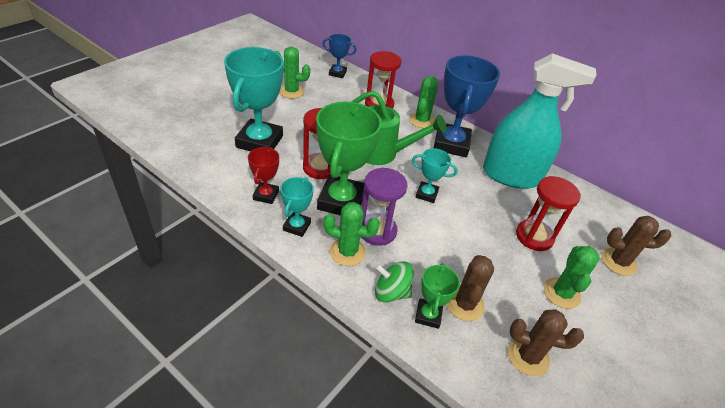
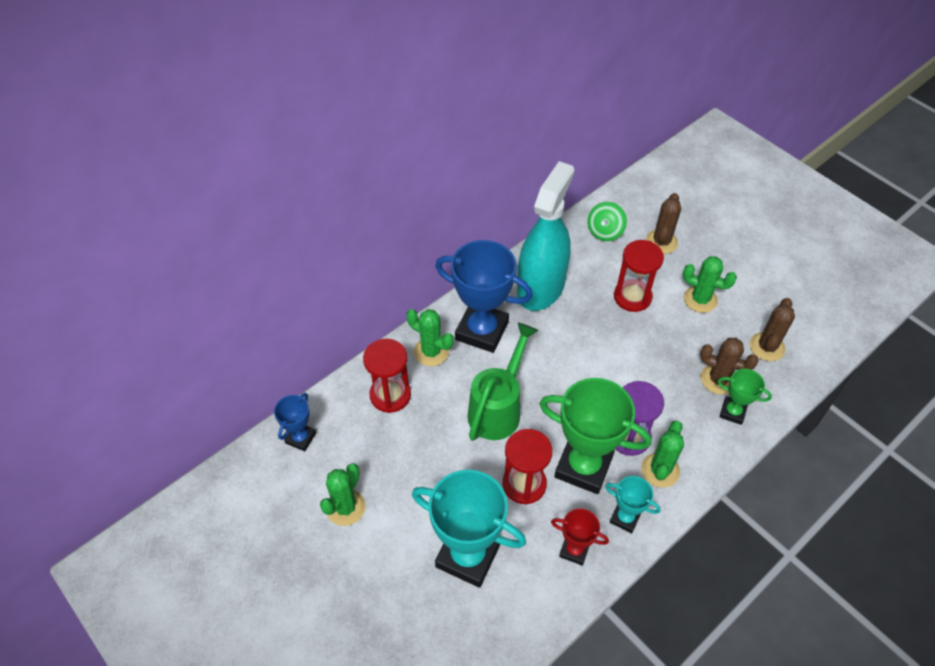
camera: 75 degrees left, 10 degrees up
(391, 292) = (709, 438): green spinning top -> green spinning top (605, 232)
(426, 194) = (571, 377): turquoise trophy -> none

